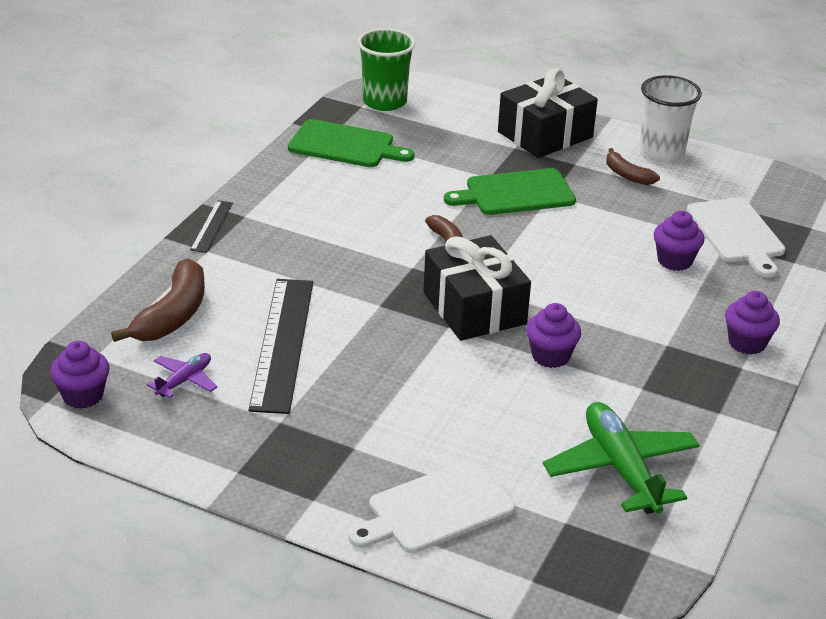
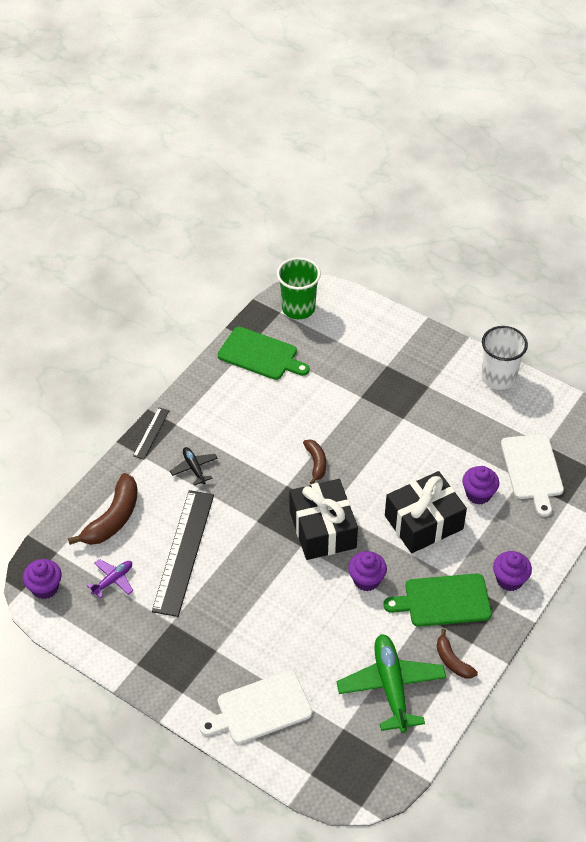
camera: 10 degrees right, 15 degrees up
(279, 257) = (194, 468): none -> black plane
(516, 193) = (377, 415): green cutting board -> green cutting board (443, 601)
(545, 134) = (413, 353): black gift -> black gift (423, 522)
(627, 175) = (465, 402): brown banana -> brown banana (452, 661)

